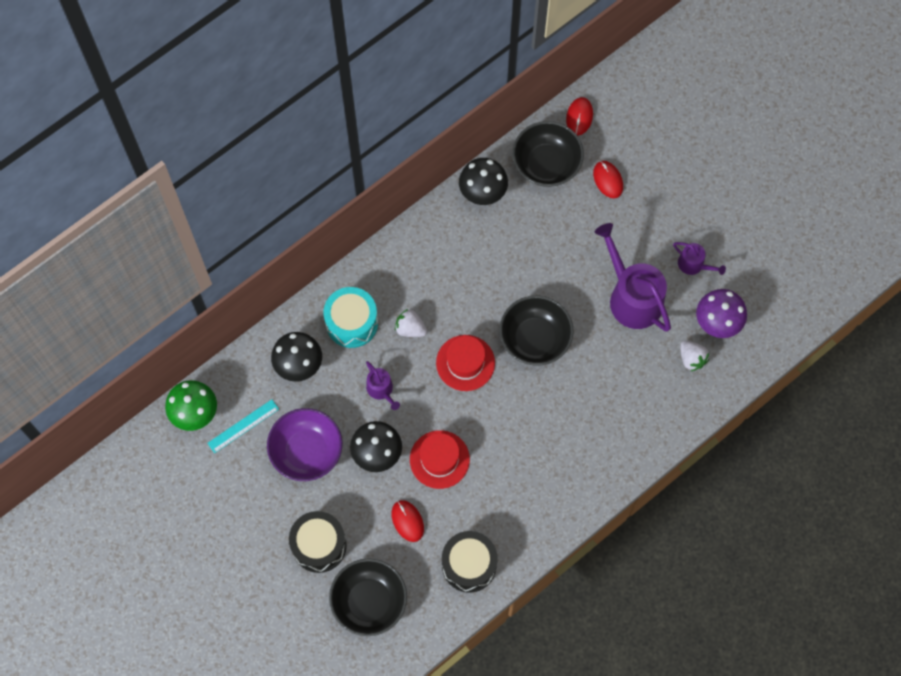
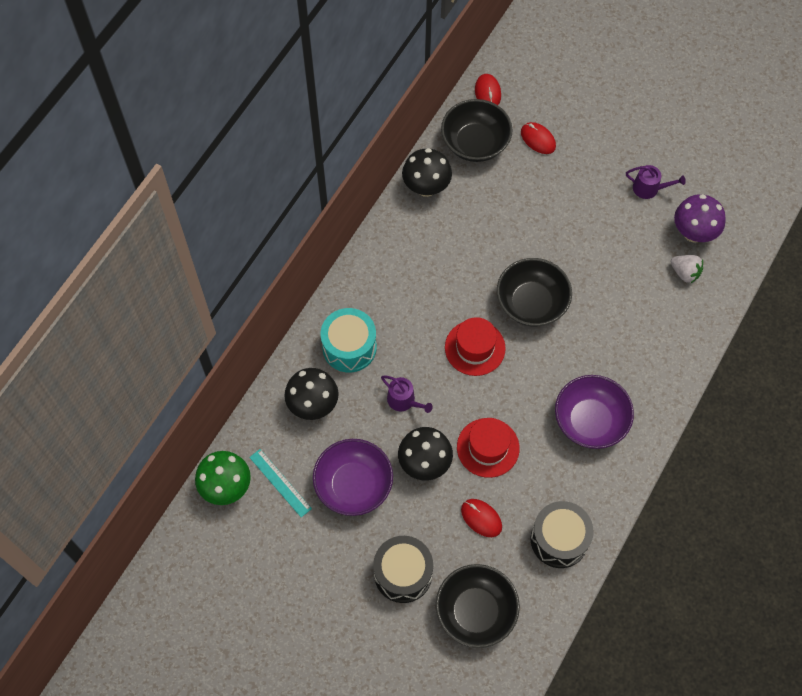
camera: 20 degrees left, 5 degrees down
(243, 426) = (280, 483): turquoise ruler -> turquoise ruler turned 75 degrees counterclockwise
(410, 328) = (408, 334): white strawberry -> none
(542, 468) = (590, 421): none -> purple bowl
(632, 297) = (605, 235): purple watering can -> none

